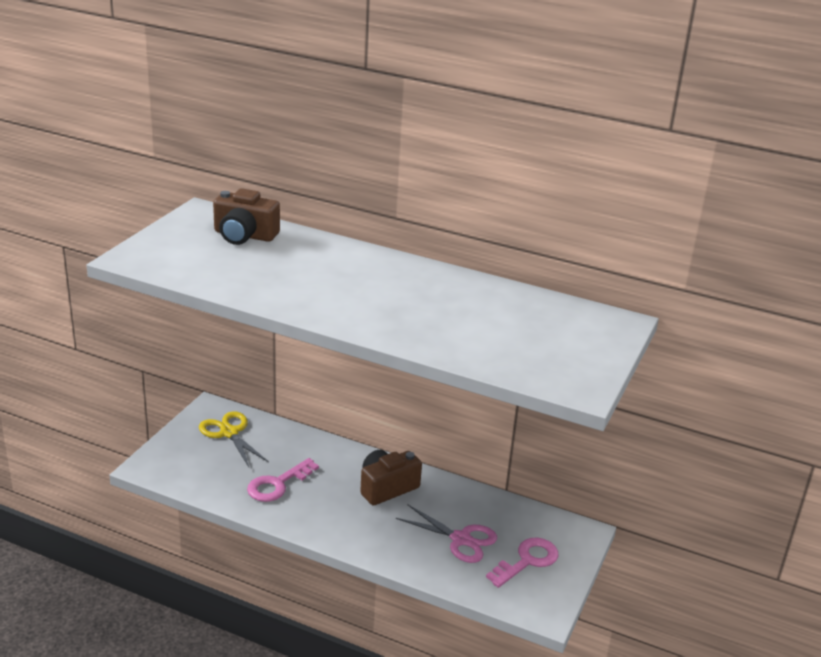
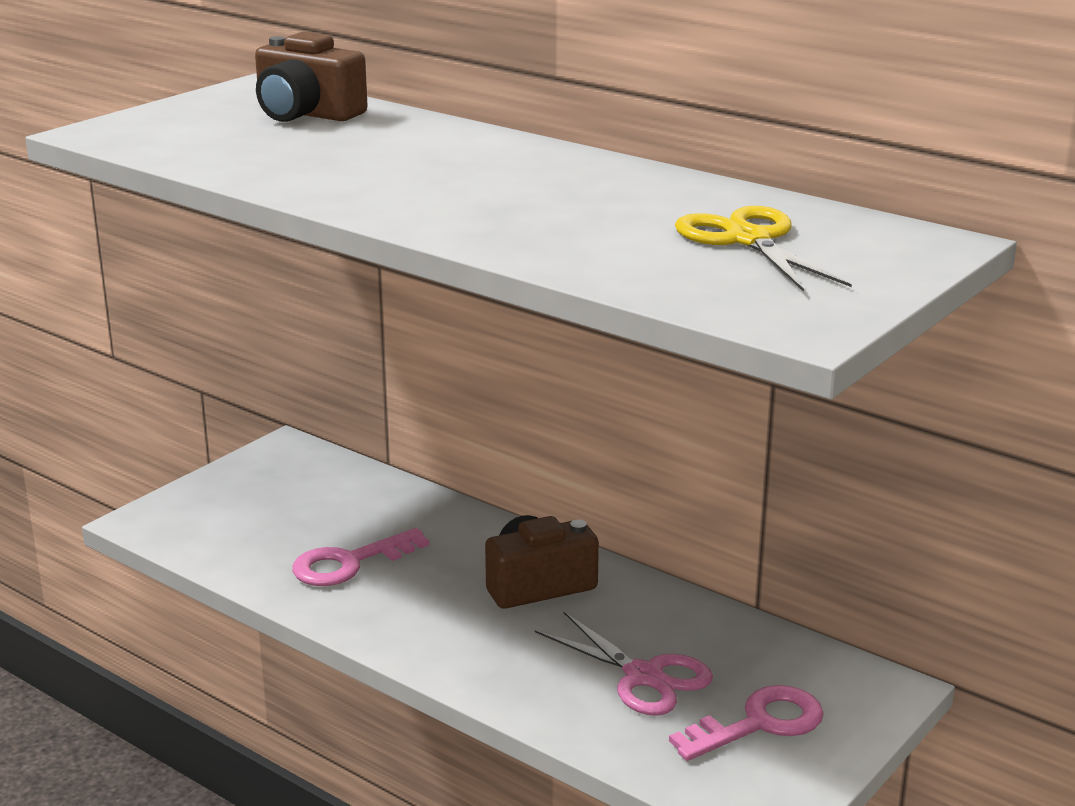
camera: 15 degrees right, 5 degrees down
(229, 433) = (301, 484): yellow scissors -> yellow scissors (748, 240)

